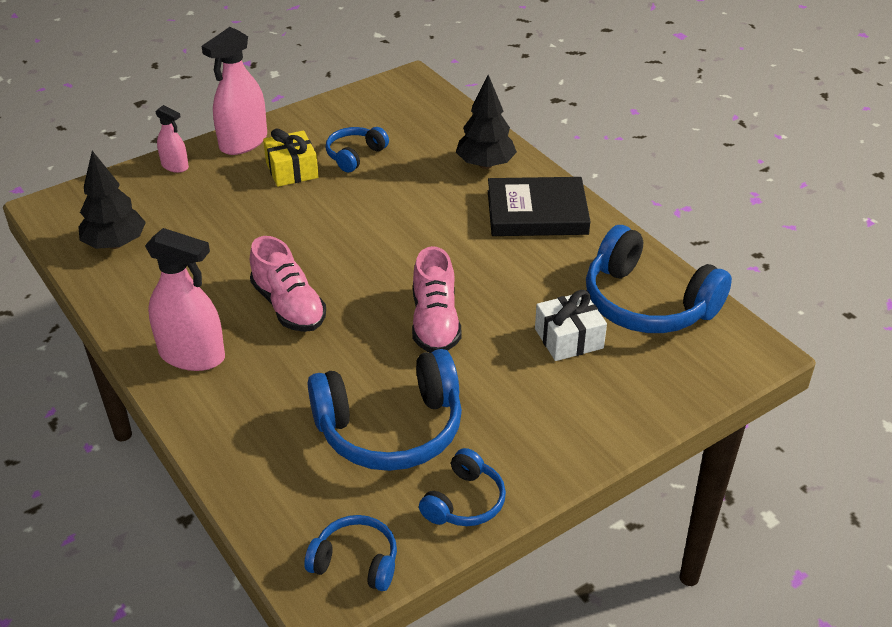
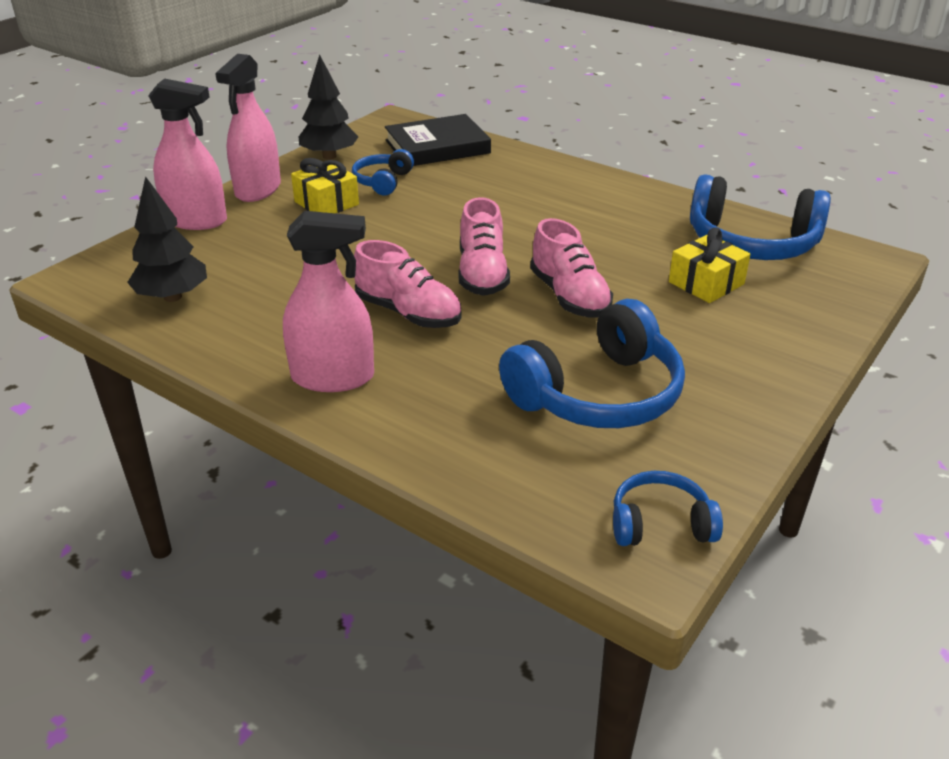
camera: 20 degrees left, 5 degrees down
(175, 166) = (196, 220): pink spray bottle -> pink spray bottle, size x1.85
(376, 280) = (482, 274): none -> pink shoe
(464, 502) = (725, 439): blue headphones -> none
(485, 165) = (516, 168): black tree -> black tree (329, 156)
(537, 212) = (594, 195): black book -> black book (437, 146)
(569, 338) = (706, 283): white gift -> yellow gift

